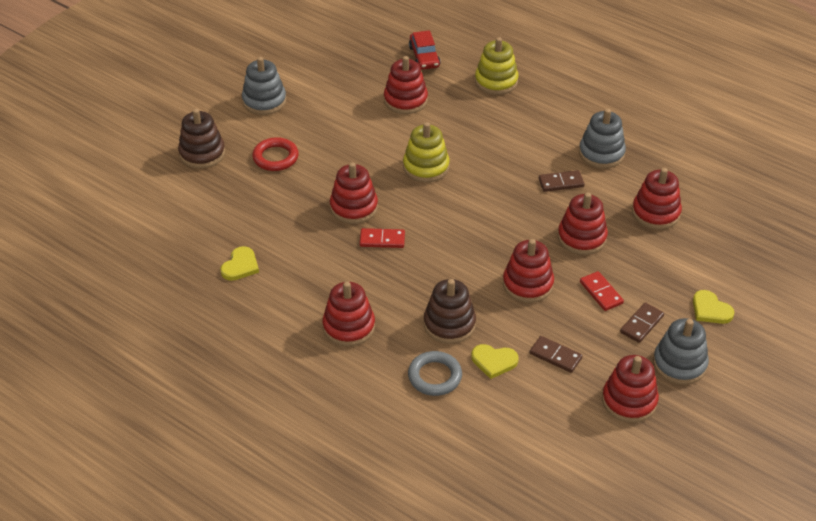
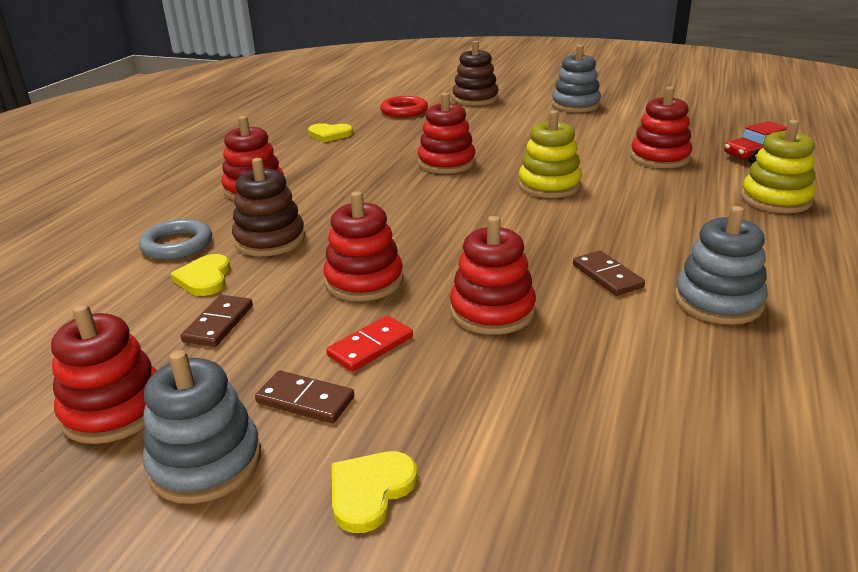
camera: 75 degrees right, 15 degrees down
(275, 157) = (496, 122): red ring -> red ring (404, 111)
(382, 240) = (402, 183): red domino -> none
(656, 213) = (614, 380): red stacking toy -> none

